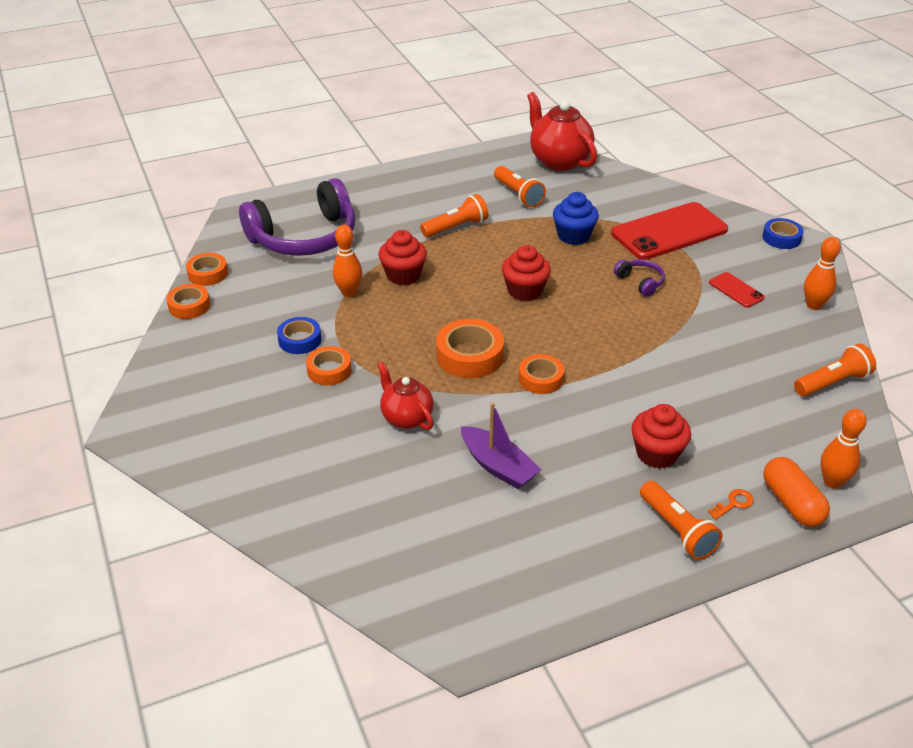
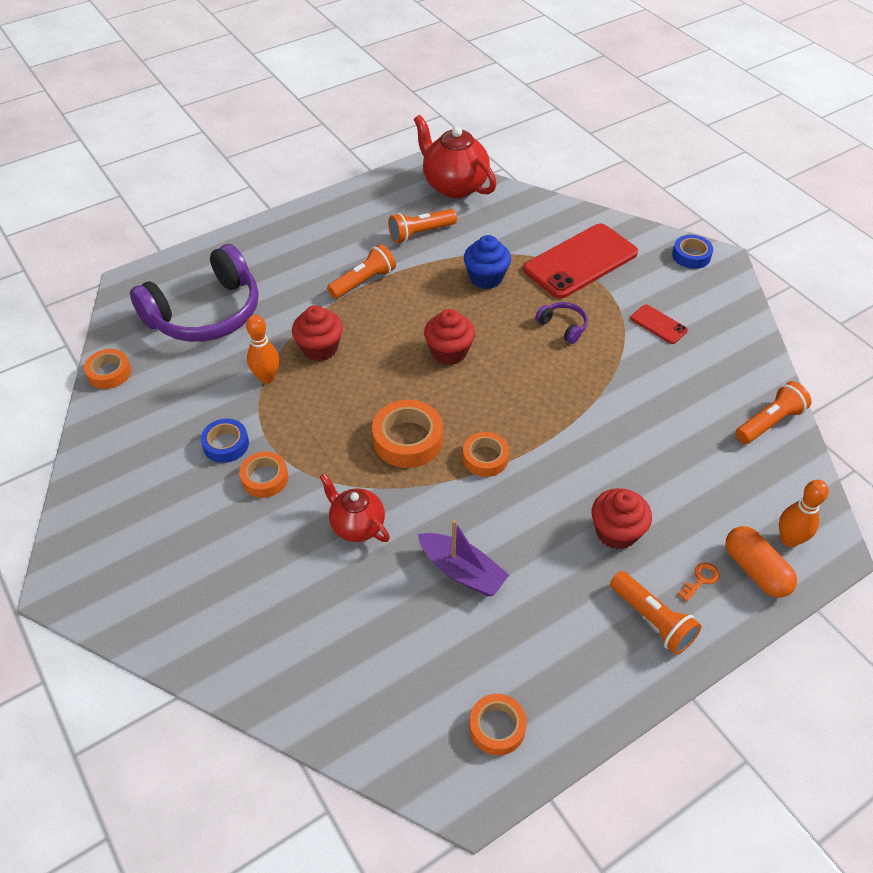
camera: 10 degrees left, 10 degrees up
(189, 306) = (97, 417): orange tape -> orange tape (497, 727)
(518, 195) = (420, 233): orange flashlight -> orange flashlight turned 105 degrees clockwise
(814, 305) = (736, 333): orange bowling pin -> none

